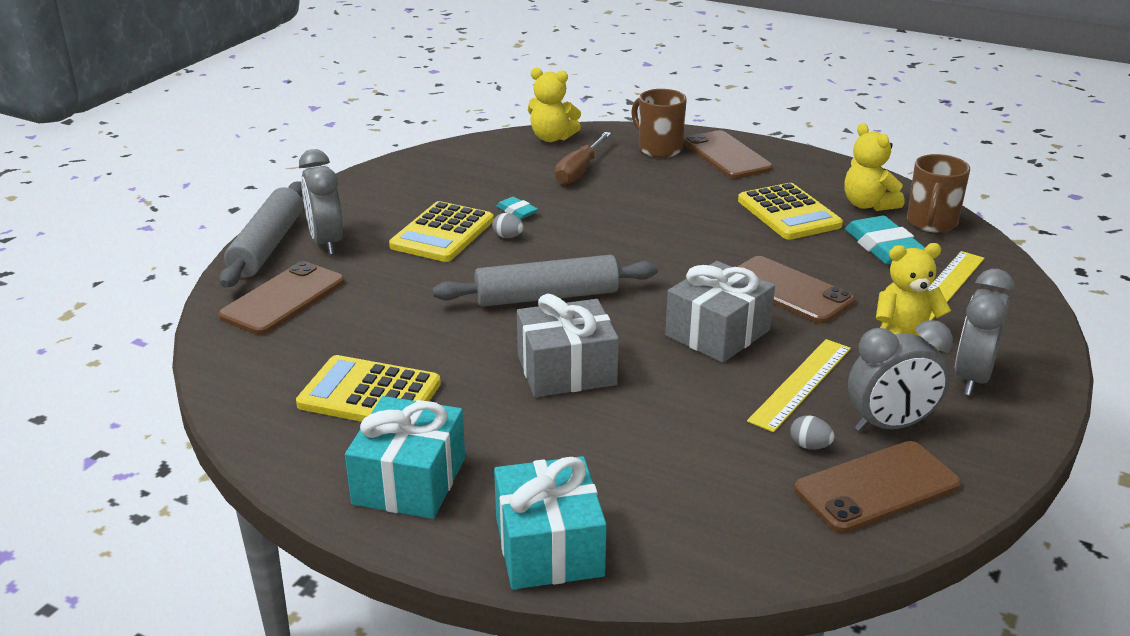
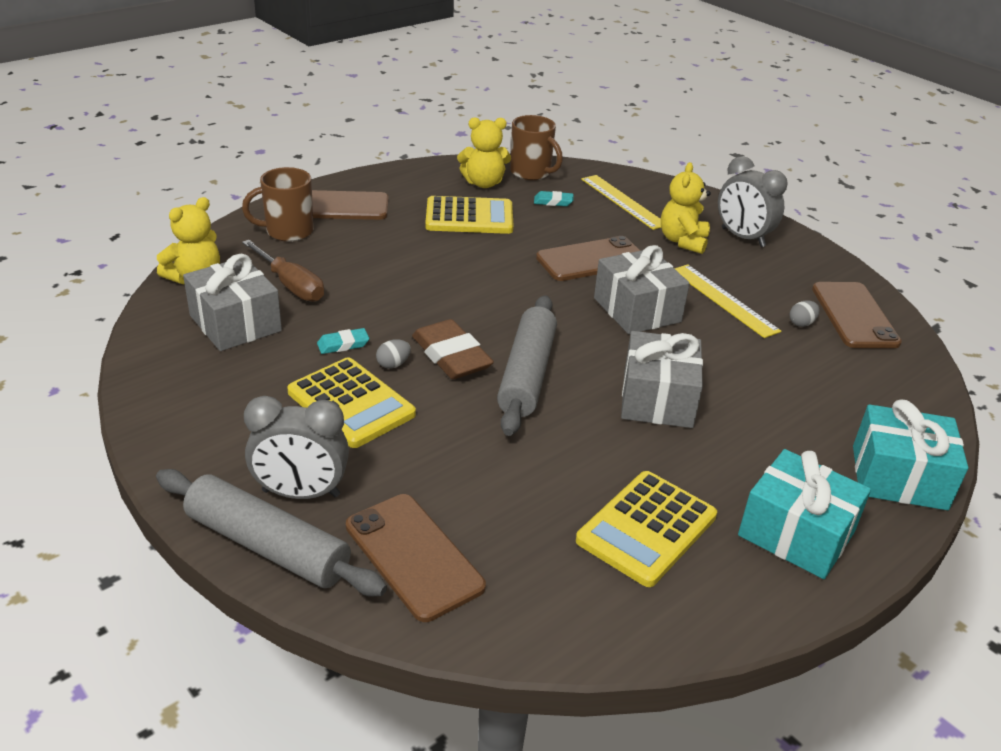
camera: 70 degrees left, 5 degrees up
(506, 167) = (235, 323): none -> grey gift
(543, 257) = (451, 356): none -> brown eraser
(883, 247) = (553, 202): turquoise eraser -> turquoise eraser, size x0.51
(890, 425) = (786, 285): grey clock -> none

